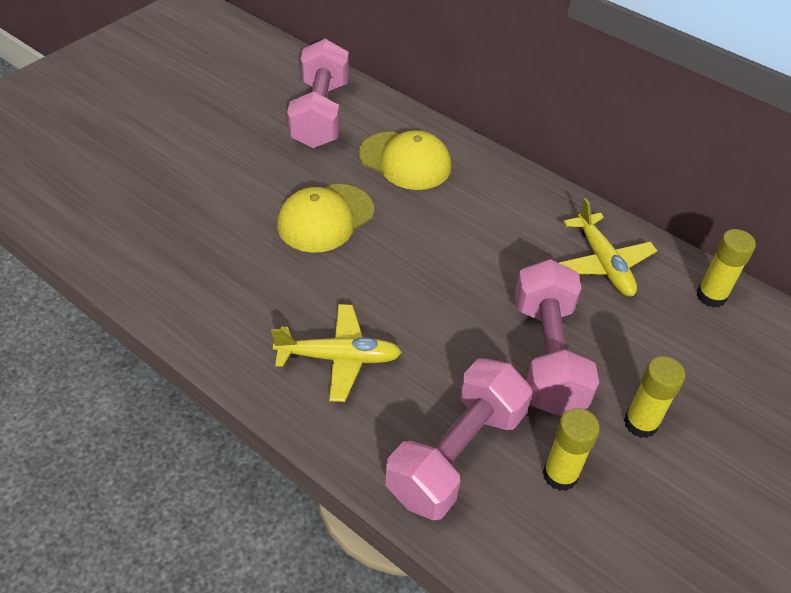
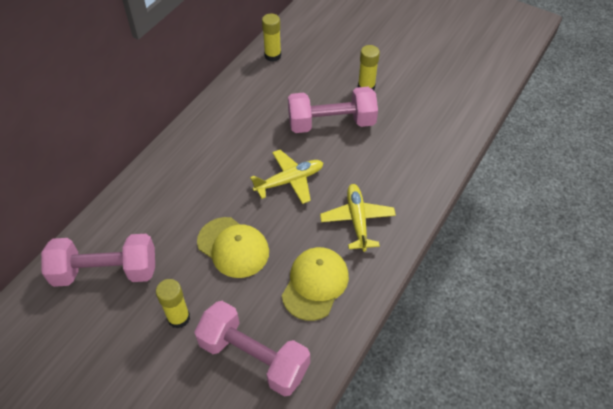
camera: 95 degrees left, 5 degrees up
(405, 161) = (164, 205): yellow cap -> yellow cap (315, 284)
(456, 455) = (407, 159): pink dumbbell -> pink dumbbell (254, 357)
(560, 475) = (406, 117): yellow glue stick -> yellow glue stick (178, 318)
(603, 263) = (255, 99): yellow plane -> yellow plane (289, 181)

